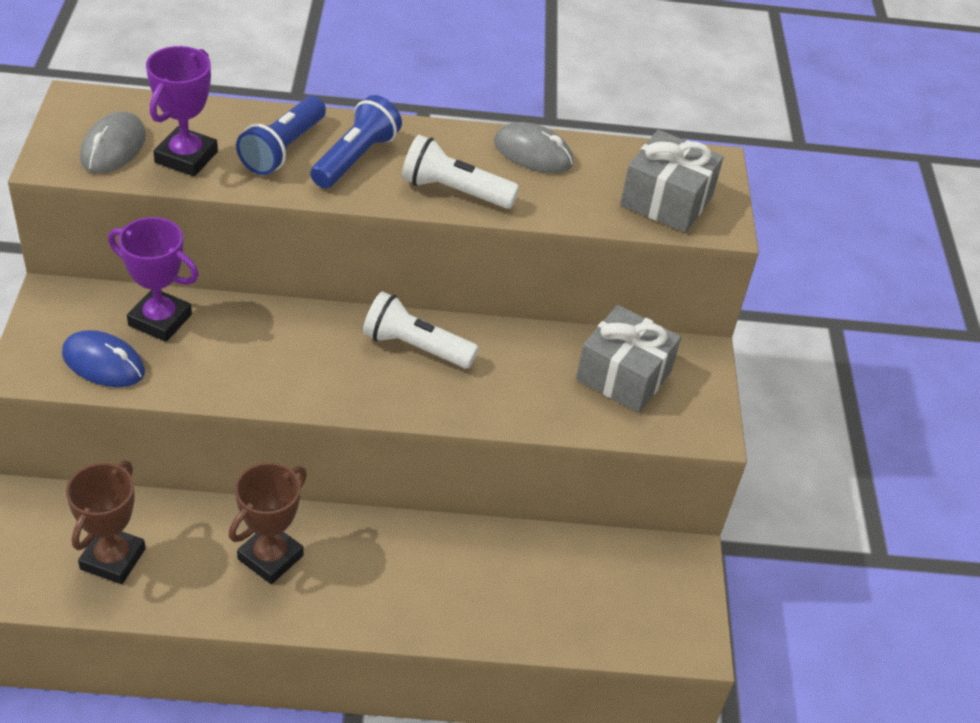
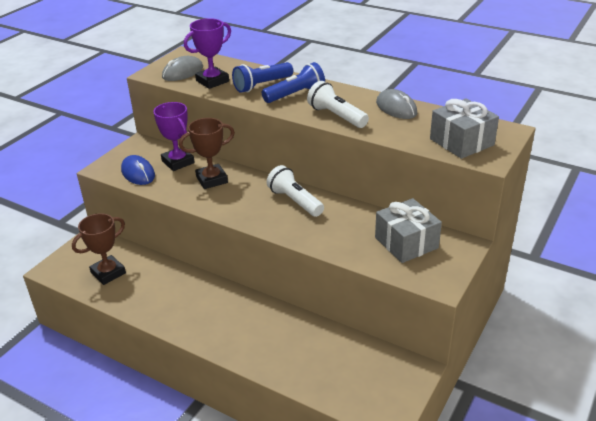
camera: 35 degrees right, 10 degrees down
(270, 557) = (180, 295): brown trophy -> brown trophy (212, 180)

